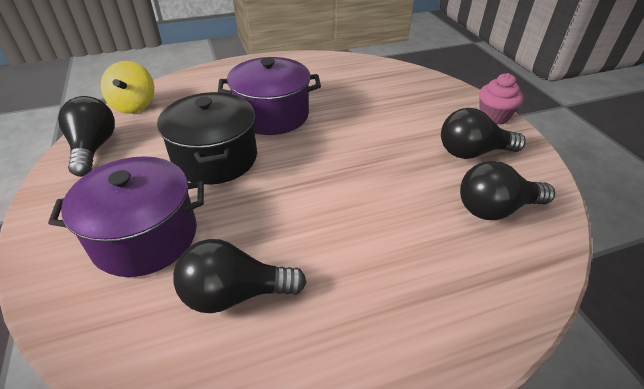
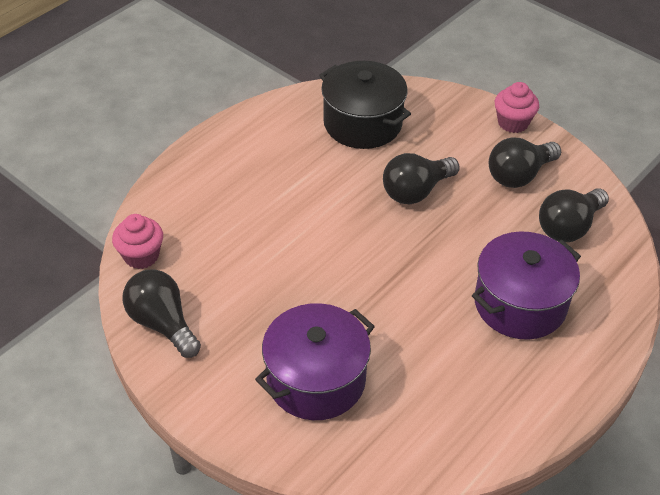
camera: 30 degrees left, 5 degrees up
(134, 105) = (141, 256): yellow spinning top -> pink cupcake
(215, 158) = (297, 280): black pot -> black pot (362, 123)
(235, 294) = (432, 387): black light bulb -> black light bulb (416, 191)
(272, 115) = (304, 207): purple pot -> purple pot (520, 304)

